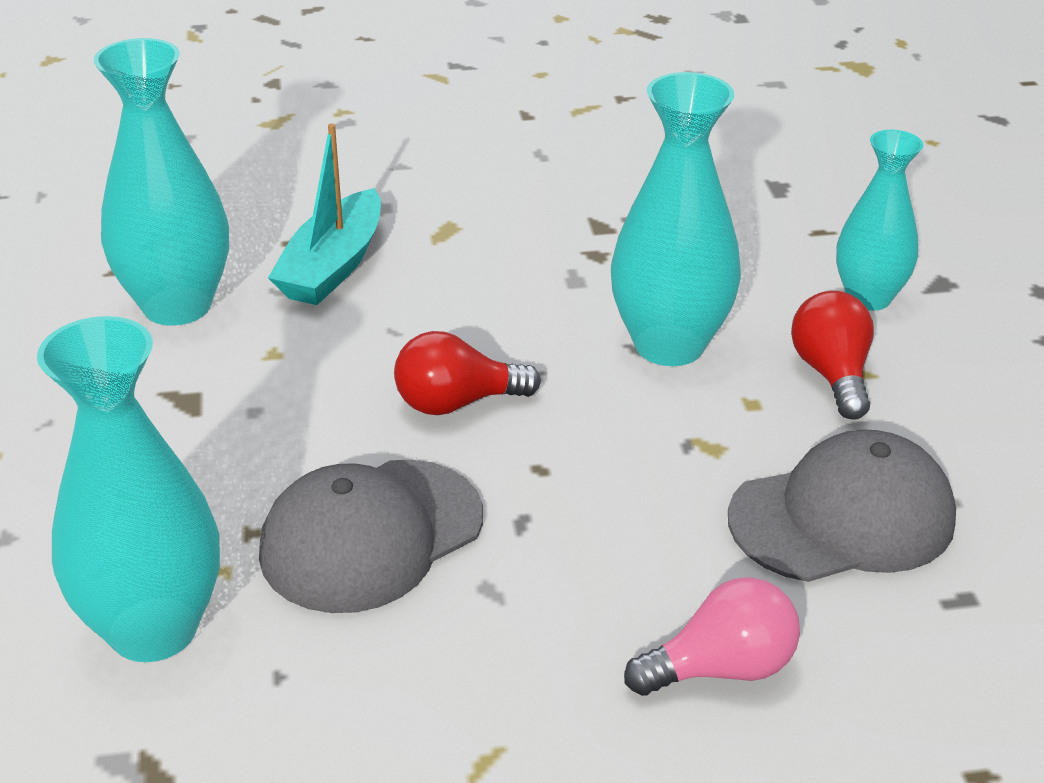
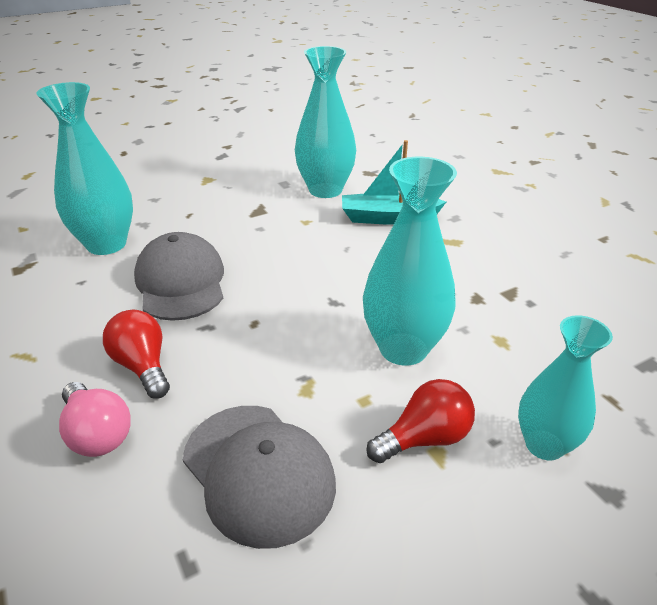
camera: 70 degrees right, 0 degrees up
(371, 535) = (181, 282): grey cap -> grey cap turned 45 degrees clockwise
(456, 403) = (297, 282): red light bulb -> red light bulb (143, 366)

